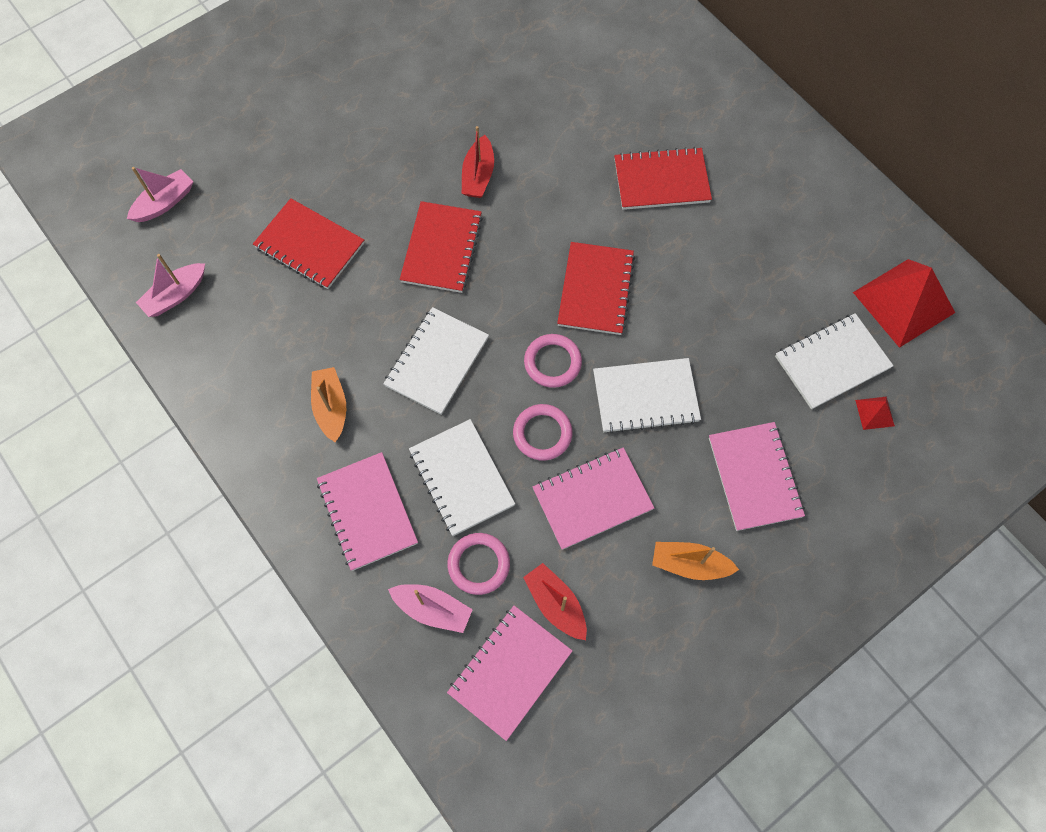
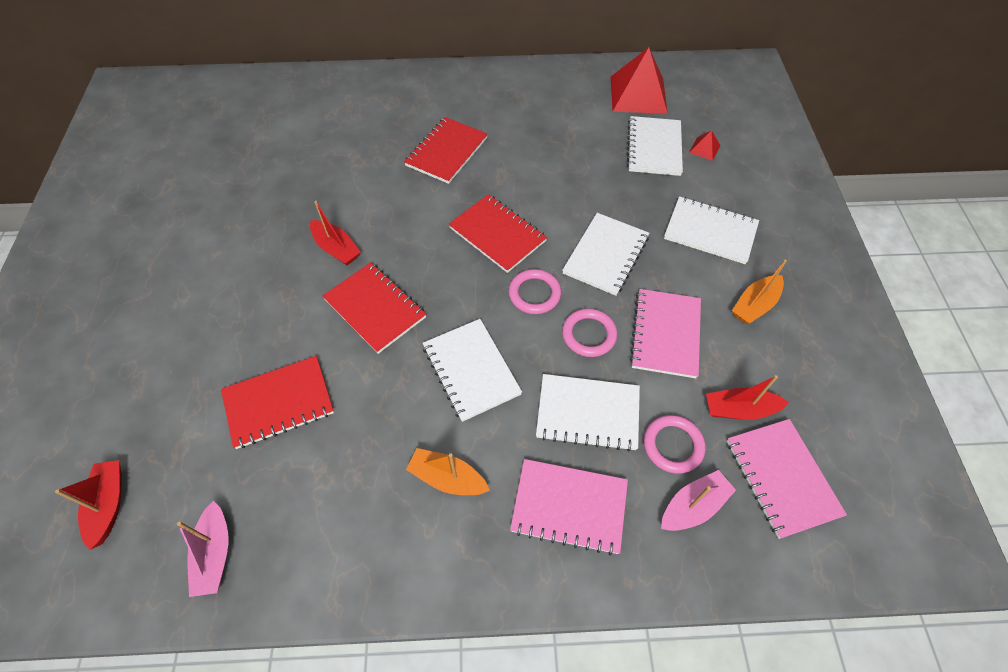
camera: 55 degrees left, 10 degrees down
(165, 203) = (108, 504): pink boat -> red boat
(754, 477) = (710, 232): pink notebook -> white notebook

